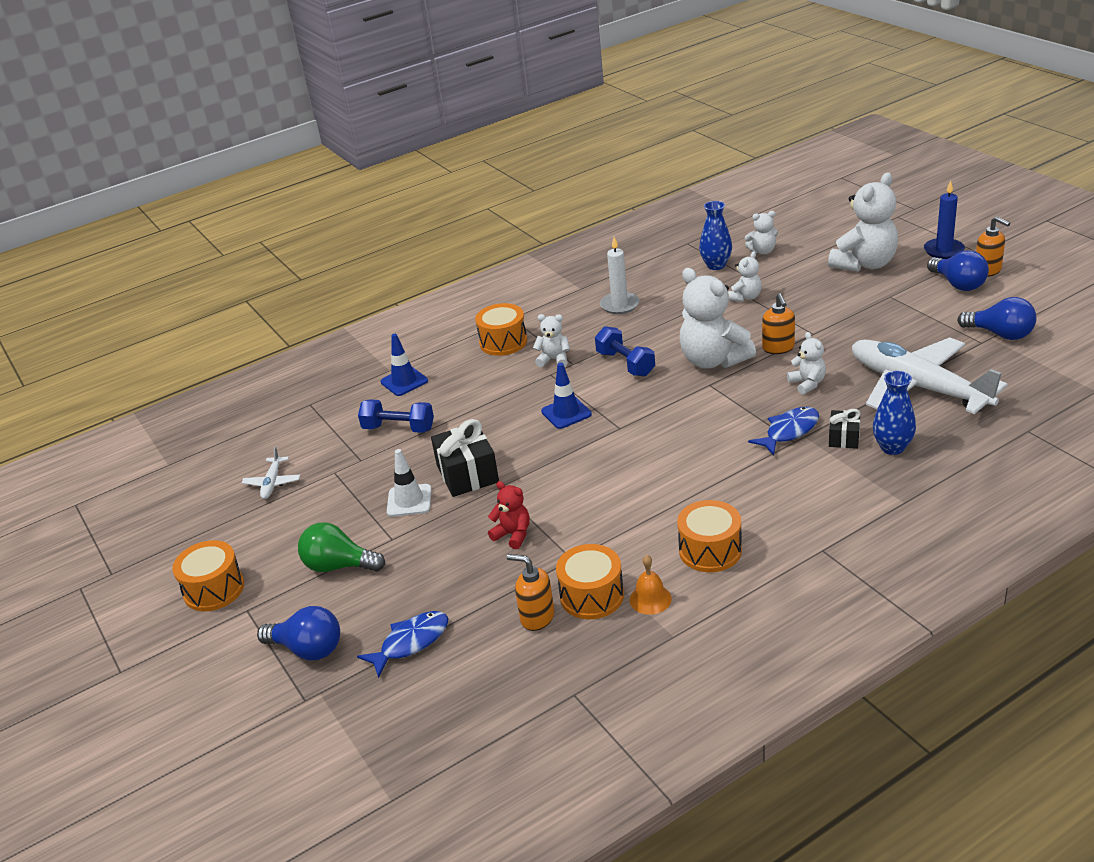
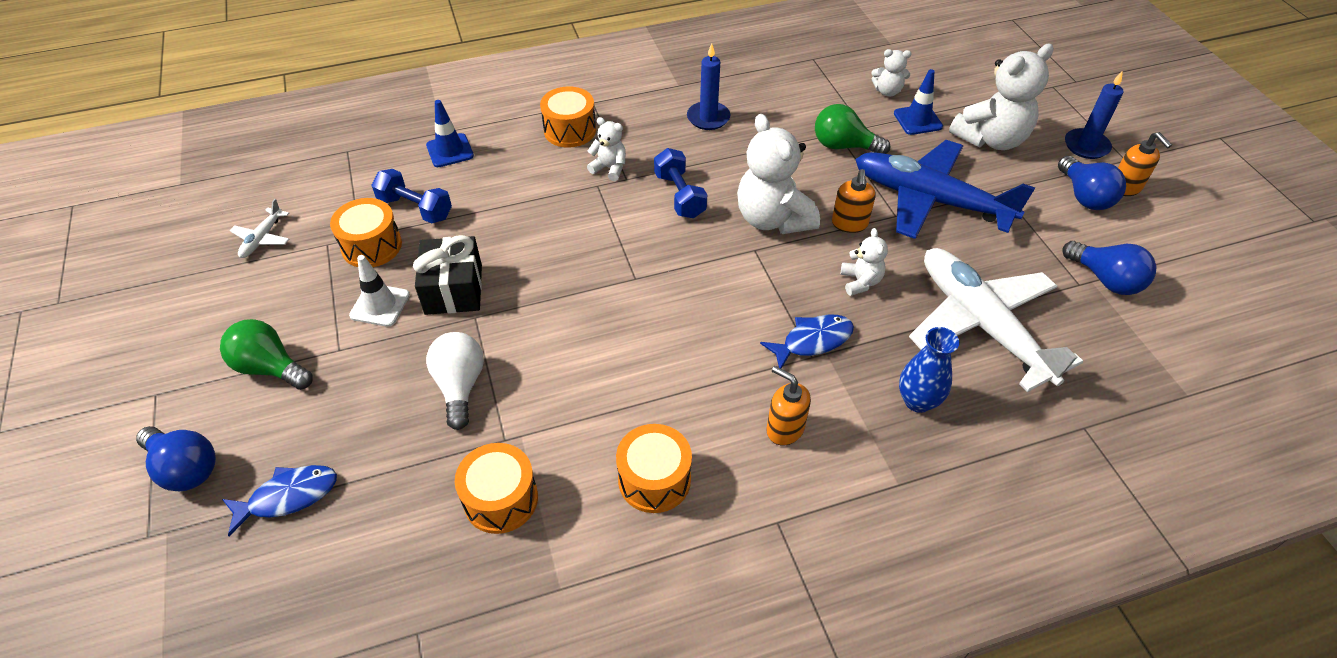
camera: 10 degrees right, 15 degrees up
(214, 589) = (138, 356): orange drum -> orange drum (371, 246)
(513, 535) = (460, 386): red teddy bear -> white light bulb
(537, 617) = (430, 509): orange soap dispenser -> orange soap dispenser (784, 429)
(566, 413) = (590, 241): blue traffic cone -> blue traffic cone (917, 120)
(619, 305) = (708, 118): white candle -> blue candle
(650, 599) = (560, 526): orange bell -> none
(716, 265) = (830, 95): blue vase -> none
(745, 297) = (843, 146): white teddy bear -> green light bulb
(836, 316) = (931, 200): none -> blue plane
(844, 438) = (869, 370): black gift -> none

